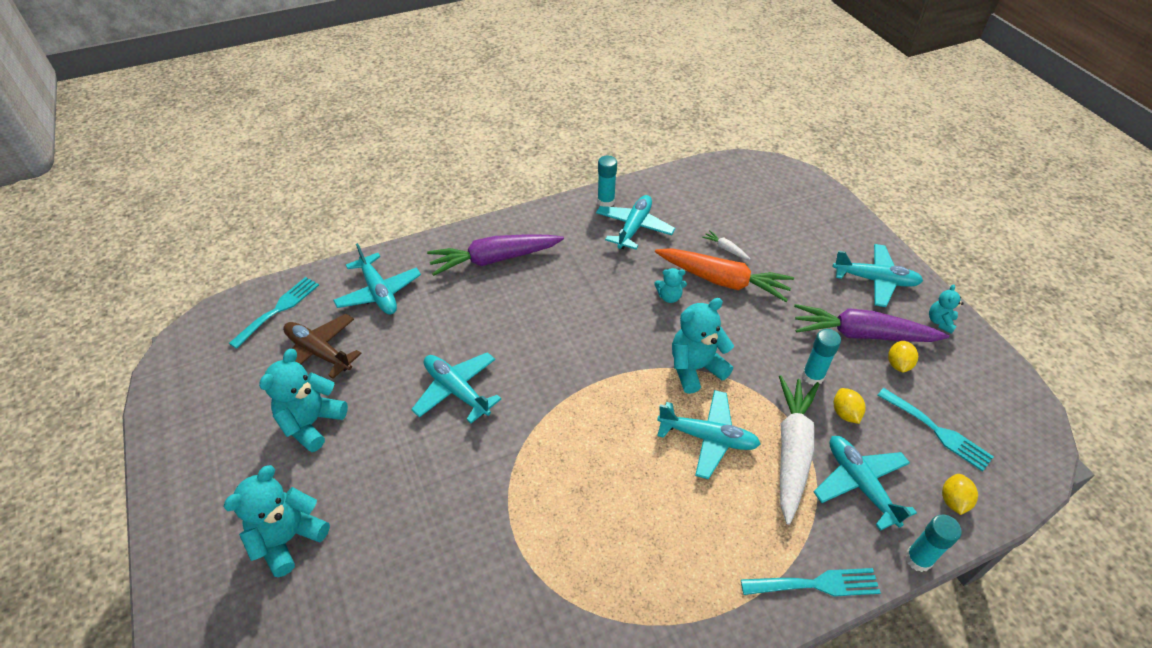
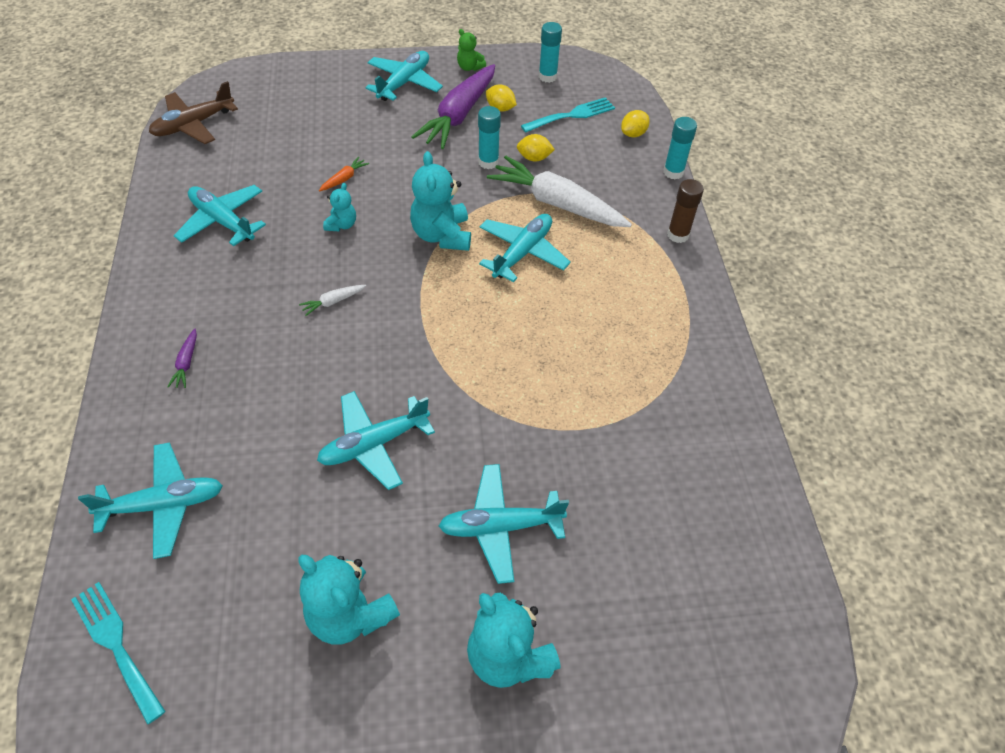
camera: 75 degrees left, 5 degrees up
(319, 352) = (233, 594): brown plane -> brown plane (193, 125)
(494, 259) = (186, 363): purple carrot -> purple carrot, size x0.40
(606, 202) = (162, 232): turquoise glue stick -> turquoise glue stick (547, 77)
(723, 280) = (344, 179): orange carrot -> orange carrot, size x0.40
(725, 249) = (302, 162): white carrot -> white carrot (333, 302)
(816, 584) = (678, 235): turquoise fork -> brown glue stick
(860, 484) = (602, 176): turquoise plane -> turquoise plane (500, 526)
(940, 322) = (469, 67): turquoise teddy bear -> green teddy bear
(953, 501) = (633, 134): yellow lemon -> yellow lemon turned 75 degrees counterclockwise

